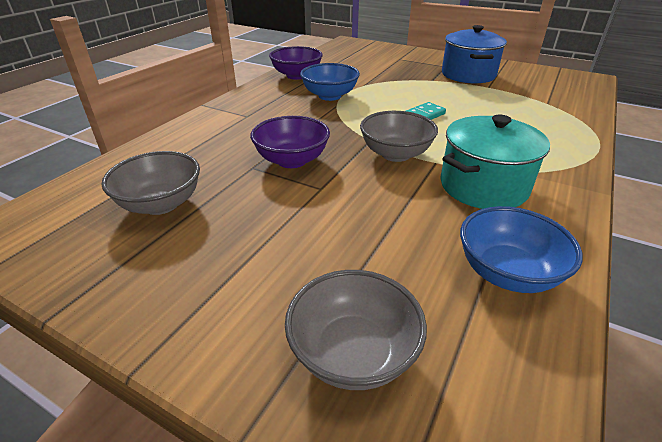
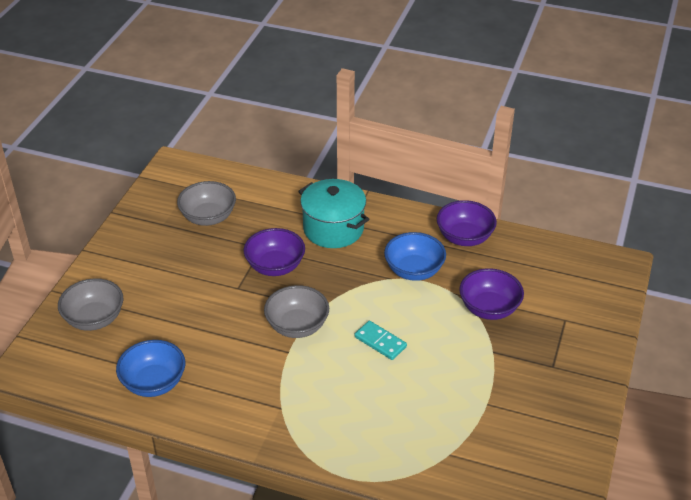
camera: 80 degrees right, 5 degrees up
(384, 76) = (489, 308): none -> purple bowl
(468, 75) = (525, 387): blue pot -> none
(483, 186) = (253, 380): turquoise pot -> turquoise pot (333, 229)

